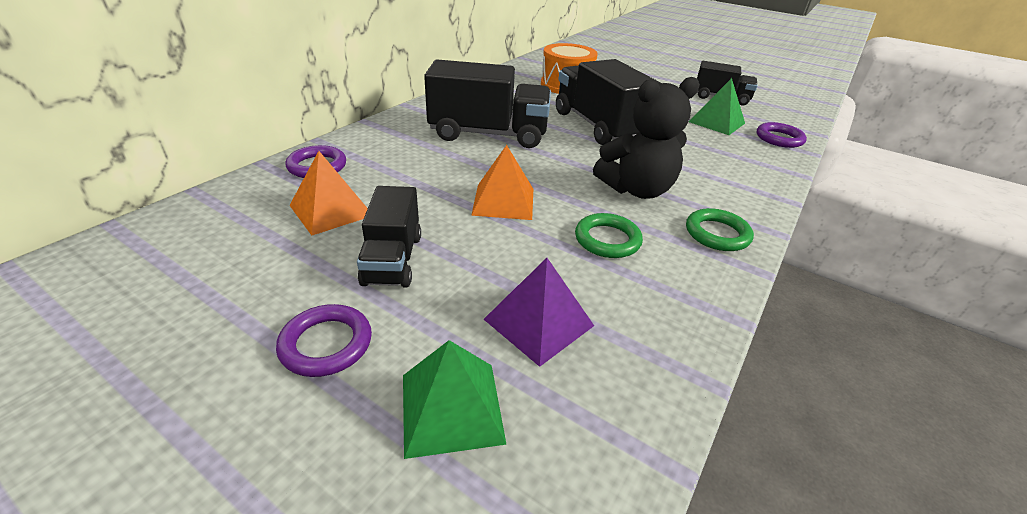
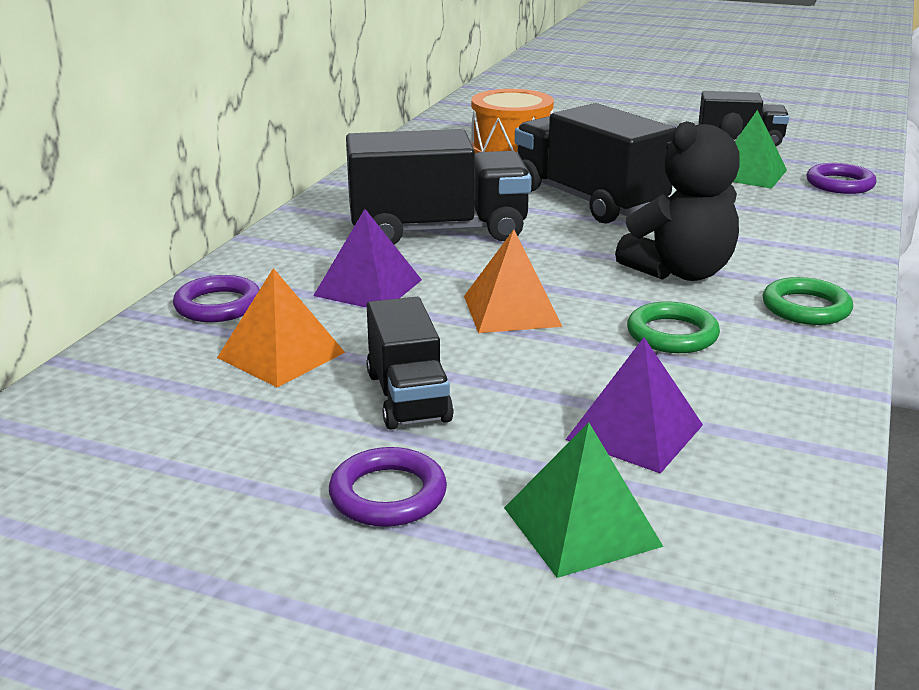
camera: 10 degrees left, 10 degrees down
(419, 168) = (368, 287): none -> purple pyramid

